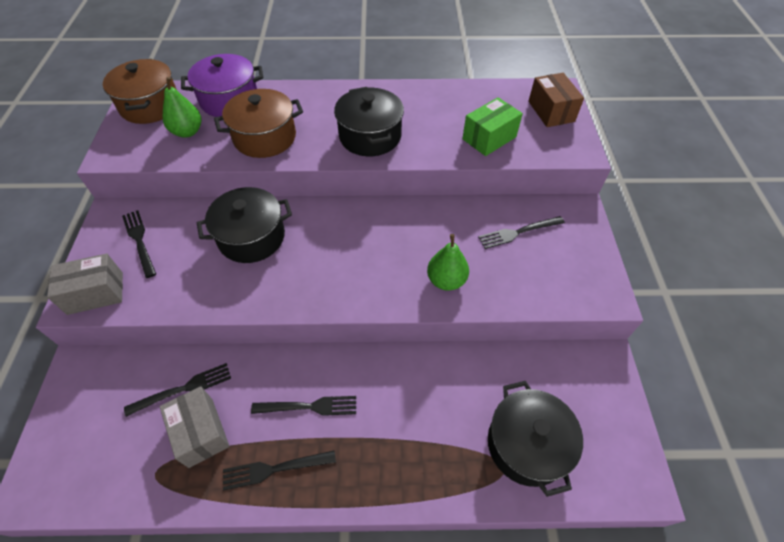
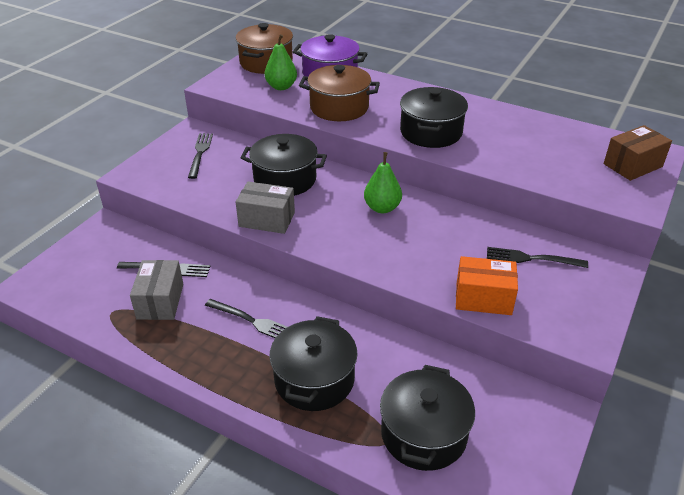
camera: 30 degrees right, 15 degrees down
(95, 293) = (147, 174): grey box -> grey box (267, 219)
(275, 469) = (196, 349): black fork -> none
(405, 441) = (314, 380): none -> black pot
(446, 280) = (430, 267): green pear -> green pear (382, 208)
(489, 138) = (546, 166): green box -> none
(508, 292) = (483, 298): none -> orange box
(551, 111) = (632, 165): brown box -> brown box turned 45 degrees clockwise

